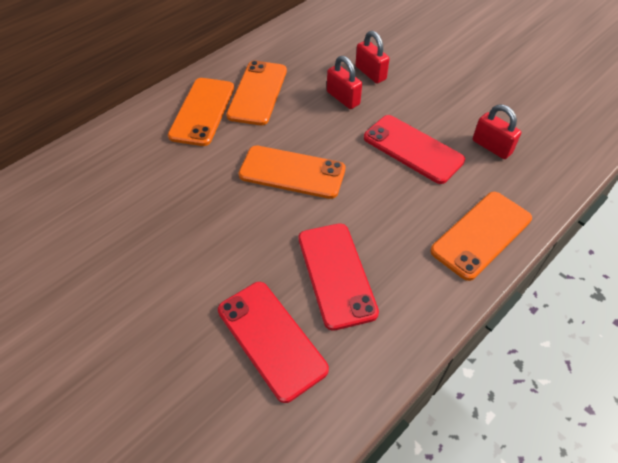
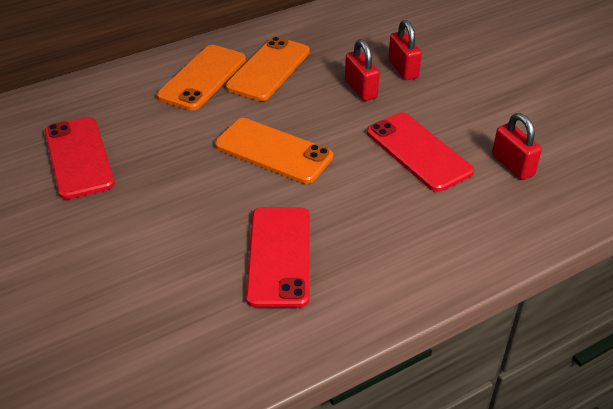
camera: 15 degrees right, 10 degrees down
(271, 339) = (185, 301): red phone -> red phone (79, 157)
(481, 235) = (460, 250): orange phone -> none

